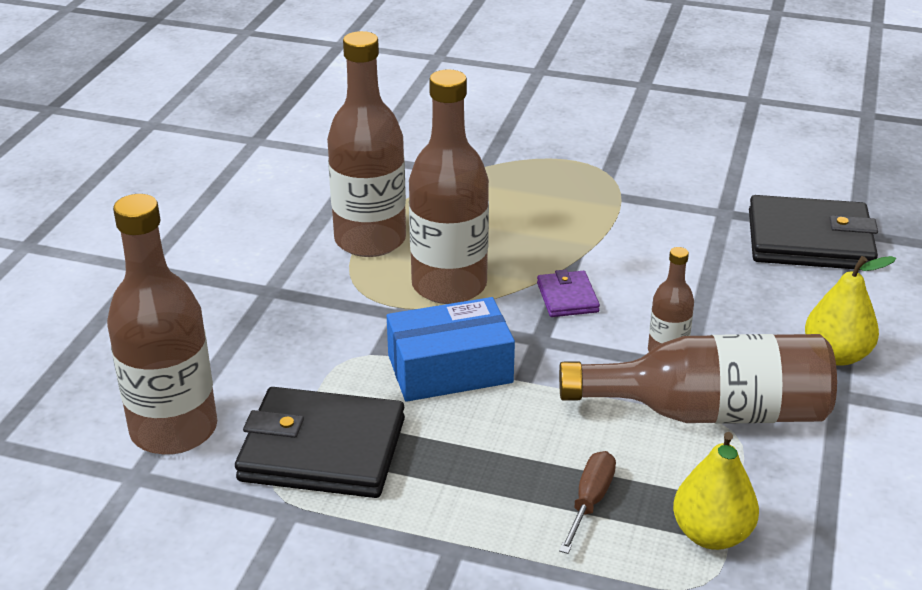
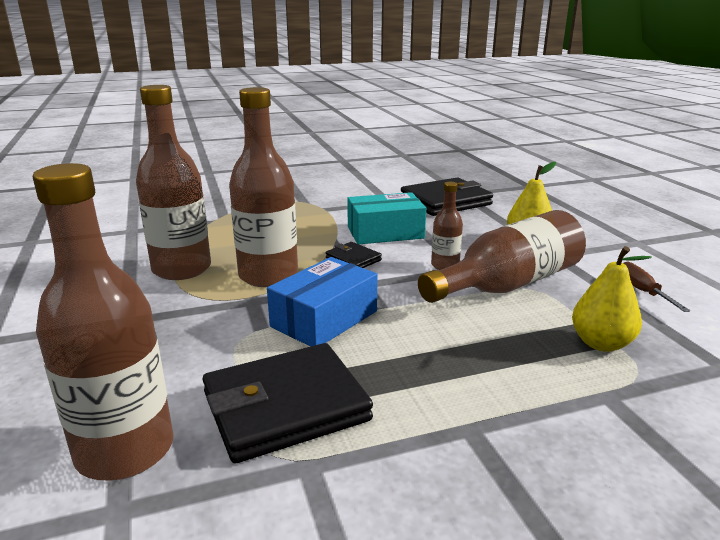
camera: 35 degrees left, 10 degrees down
(567, 297) = (353, 259): purple wallet -> black wallet
(590, 502) = (512, 357): brown screwdriver -> brown screwdriver (642, 291)
(655, 268) = (385, 232): none -> turquoise box

